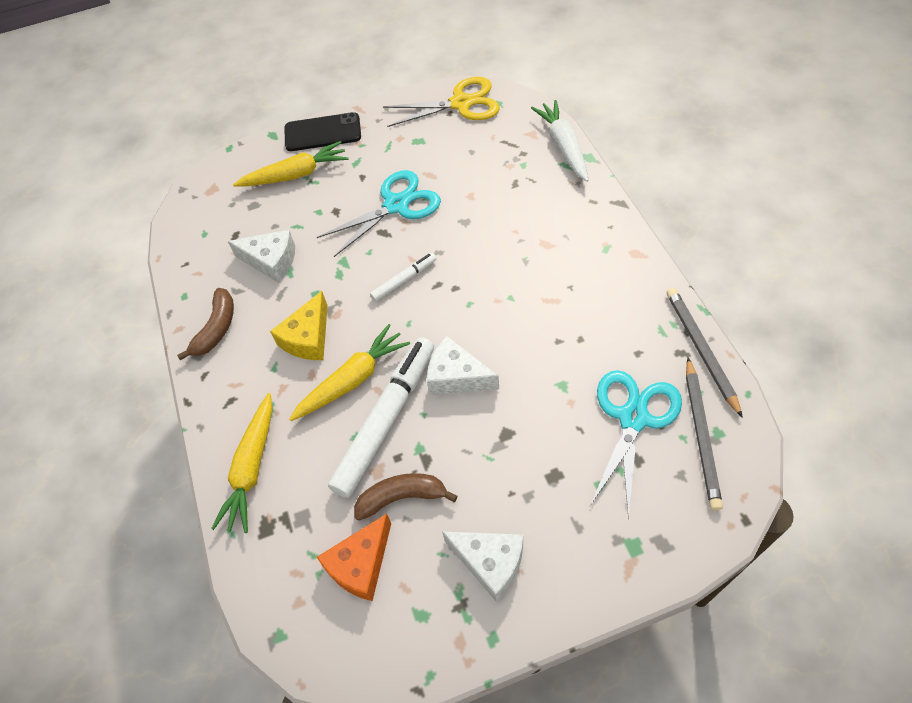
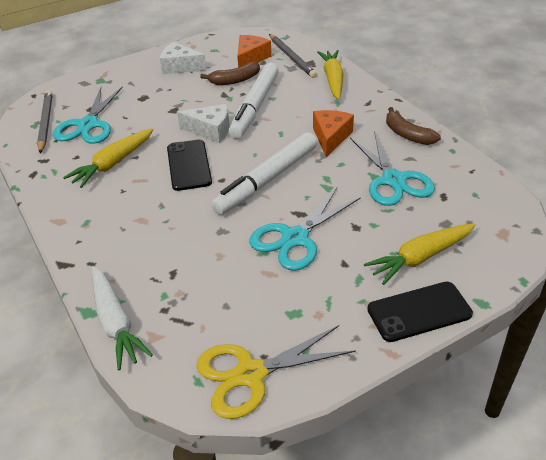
camera: 165 degrees right, 15 degrees down
(216, 329) = (407, 135): brown banana -> brown banana turned 45 degrees counterclockwise
(271, 261) = (393, 180): white cheese -> turquoise scissors
(308, 338) = (330, 137): yellow cheese -> orange cheese
(353, 380) = (286, 121): yellow carrot -> yellow carrot (113, 164)
(404, 280) = (267, 180): white marker -> white marker, size x2.08
(491, 315) = (189, 165): none -> black phone
(701, 350) = (28, 163): grey pencil -> grey pencil (291, 57)

